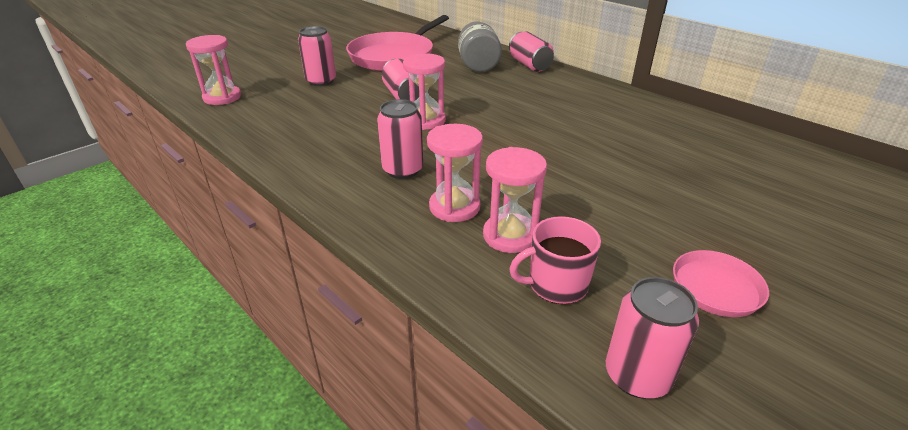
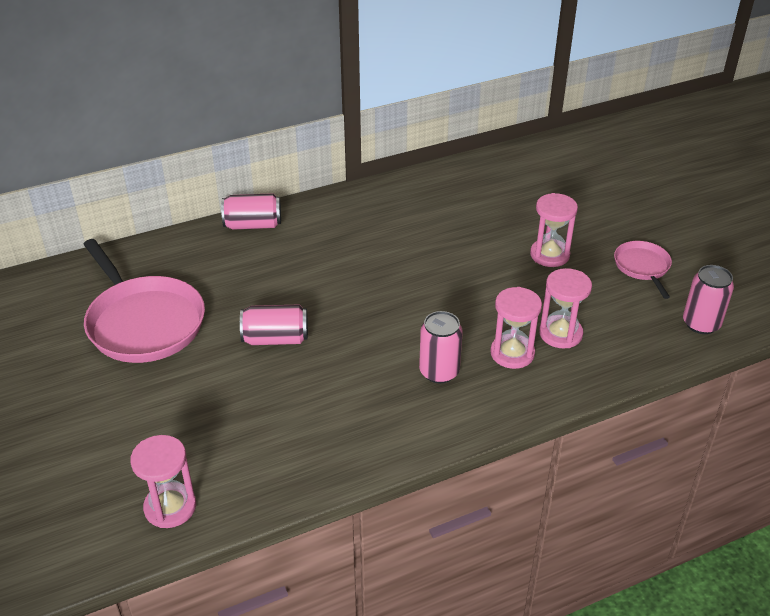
camera: 70 degrees left, 5 degrees up
(321, 81) = (180, 403): pink can -> none
(426, 121) = (346, 335): pink hourglass -> pink hourglass (549, 255)
(478, 65) = (226, 261): grey jar -> none
(556, 284) = (620, 329): pink mug -> none

